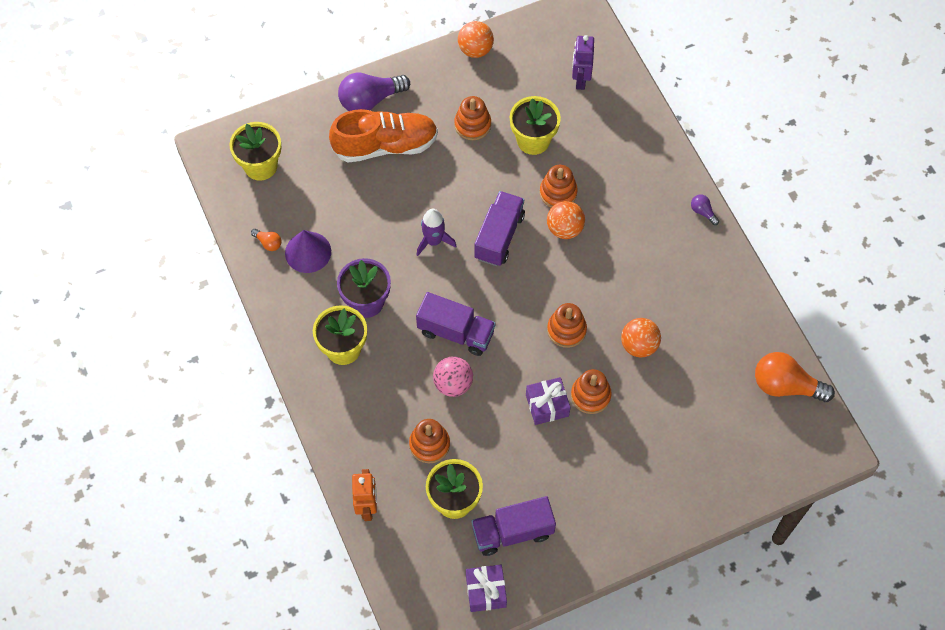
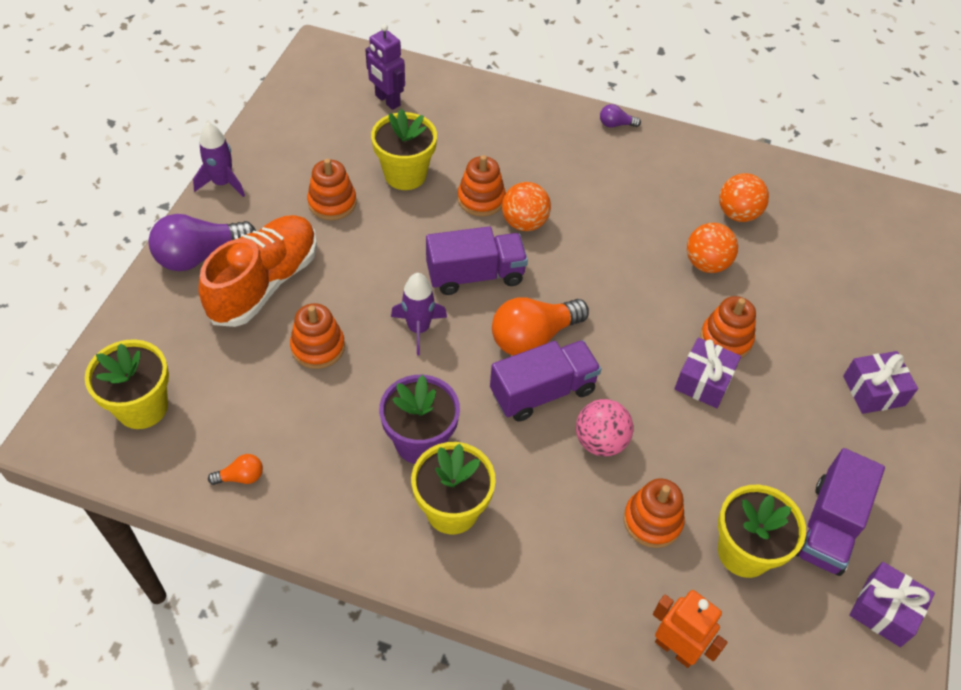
camera: 50 degrees left, 10 degrees down
(308, 252) = (298, 448): purple cone -> none
(370, 100) = (199, 256): purple light bulb -> purple light bulb turned 45 degrees clockwise
(427, 62) = (222, 183): none -> purple rocket
(475, 50) = (259, 142): orange ball -> orange ball (737, 214)
(499, 236) = (475, 275): purple truck -> purple truck turned 105 degrees clockwise
(566, 330) = (634, 303): orange stacking toy -> orange stacking toy (318, 347)
(634, 498) = (873, 391): none -> purple gift
(785, 386) = (847, 199): orange light bulb -> orange light bulb (533, 337)

